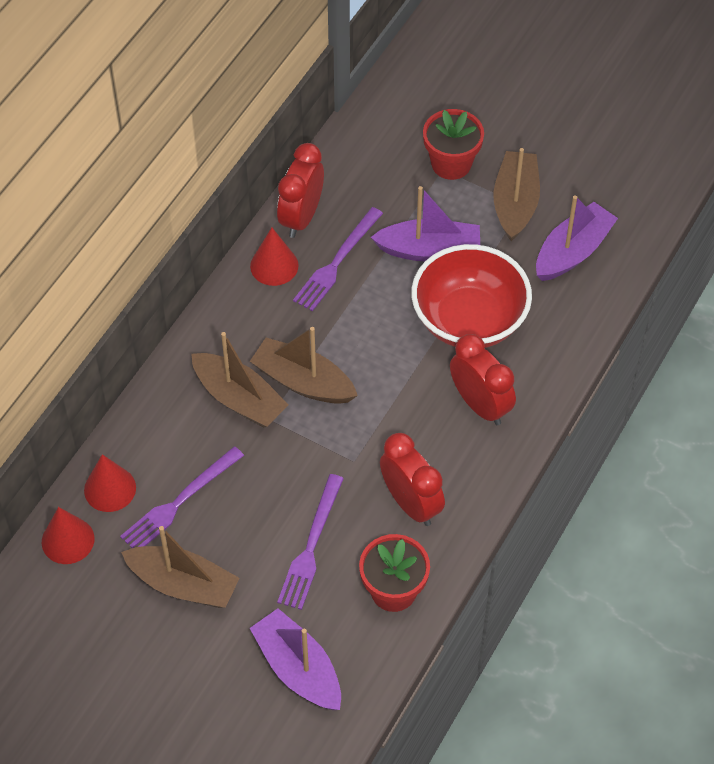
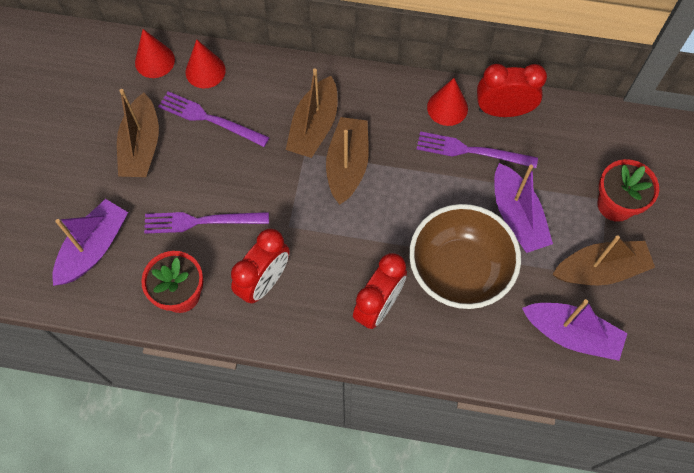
camera: 70 degrees right, 10 degrees up
(469, 320) = (459, 270): red bowl -> brown bowl

